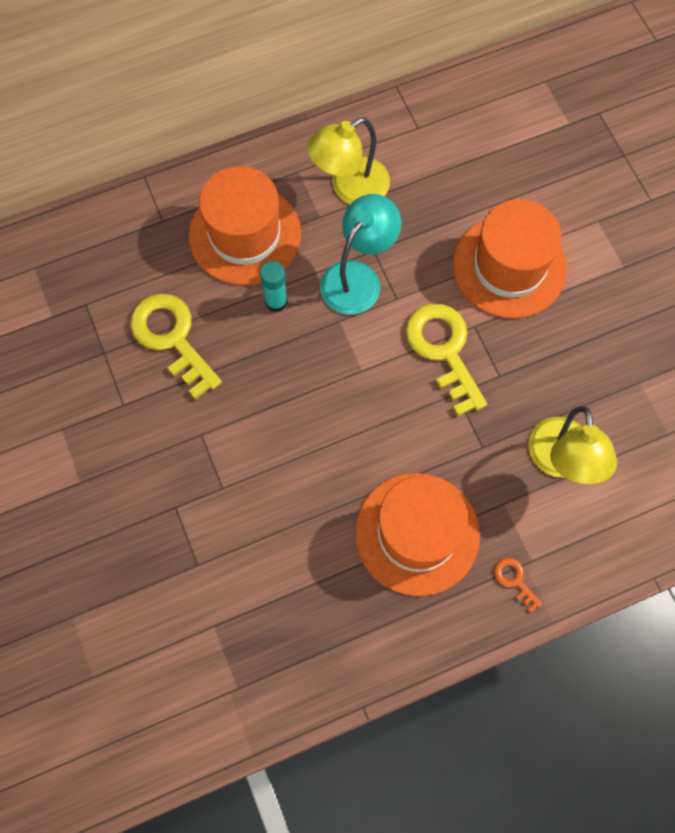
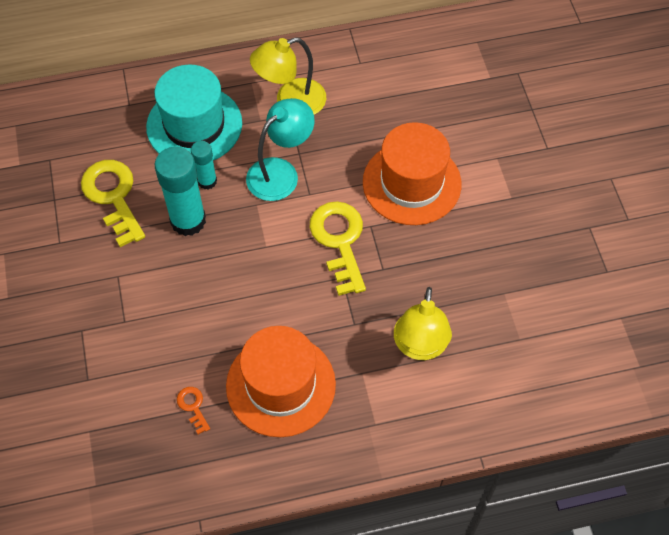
camera: 10 degrees right, 10 degrees down
(245, 234) = (194, 125): orange hat -> turquoise hat
(266, 354) = (188, 221): none -> turquoise glue stick
(514, 580) = (356, 438): orange key -> orange key (193, 406)

